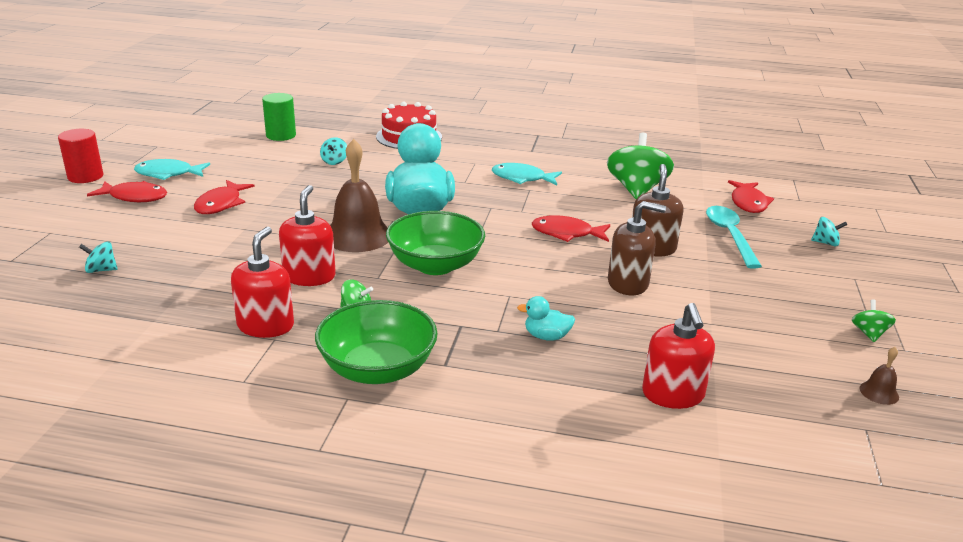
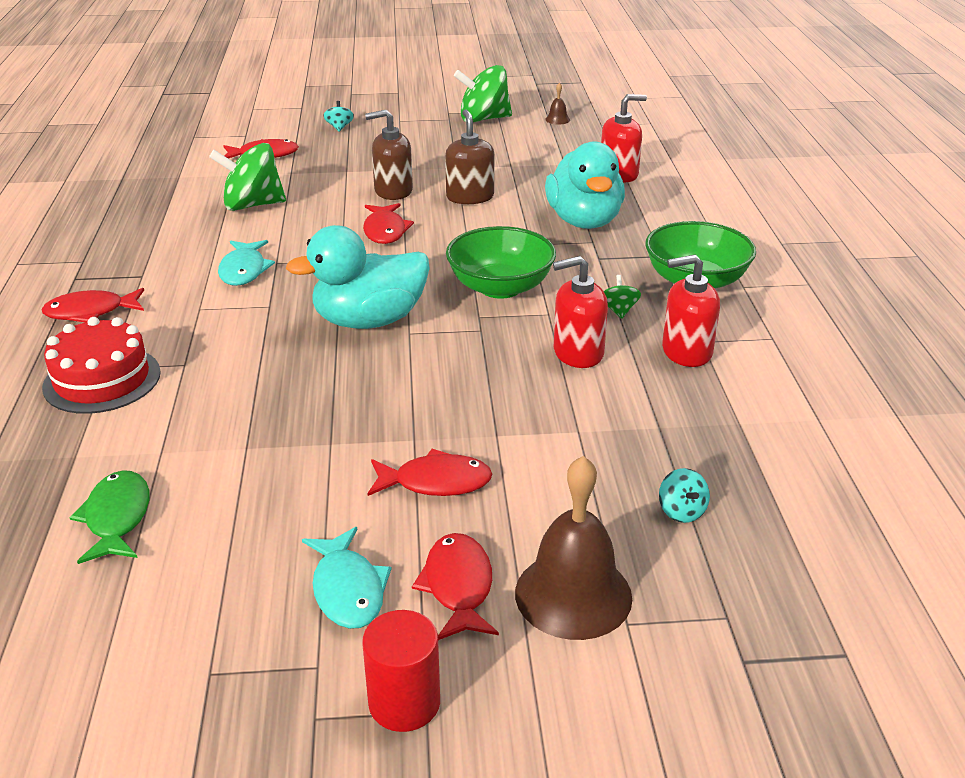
camera: 105 degrees left, 5 degrees up
(281, 135) = (117, 518): green cylinder -> green fish
(334, 161) = (231, 424): turquoise spinning top -> none
(357, 235) = (464, 346): brown bell -> brown bell (573, 594)
(490, 137) = (91, 312): none -> red fish
(546, 336) = (584, 221): turquoise duck -> turquoise duck, size x2.36
(730, 236) = (346, 161): turquoise spoon -> none
(869, 333) = (483, 119): green spinning top -> green spinning top, size x2.20

